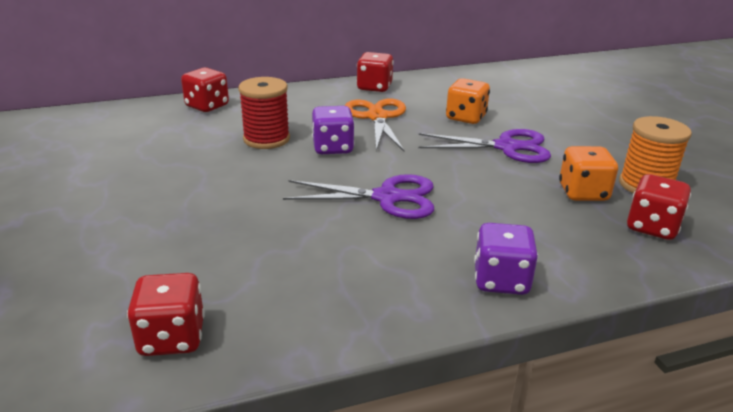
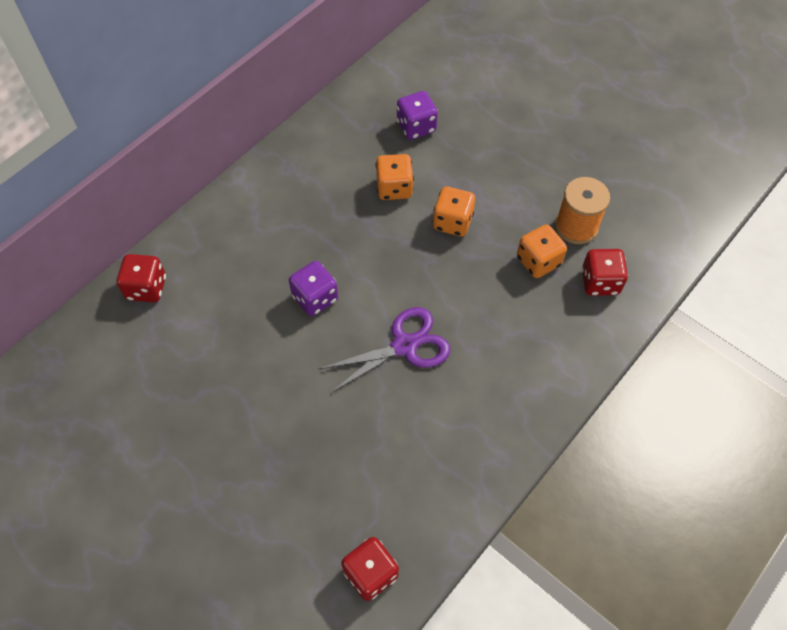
camera: 30 degrees left, 30 degrees up
(266, 139) = (248, 314): red spool -> none
(374, 87) = (279, 171): red dice -> none
(377, 117) = (318, 226): orange scissors -> none
(501, 280) = (533, 399): purple dice -> purple dice (416, 127)
(506, 147) = (452, 222): purple scissors -> orange dice

